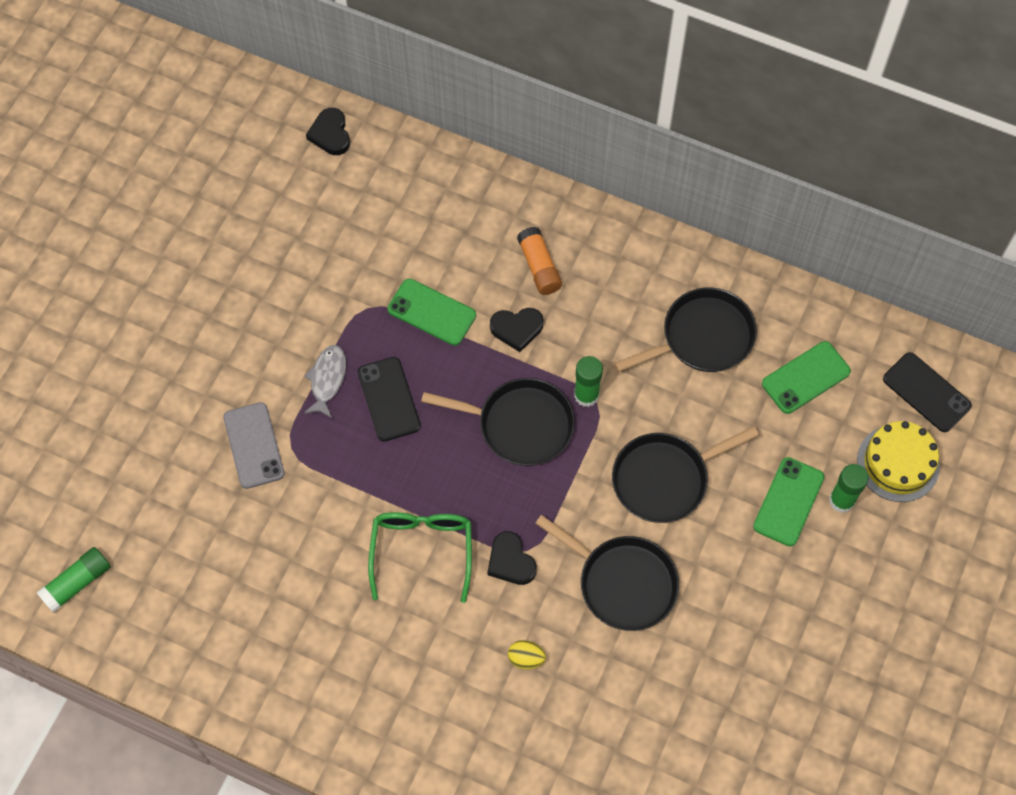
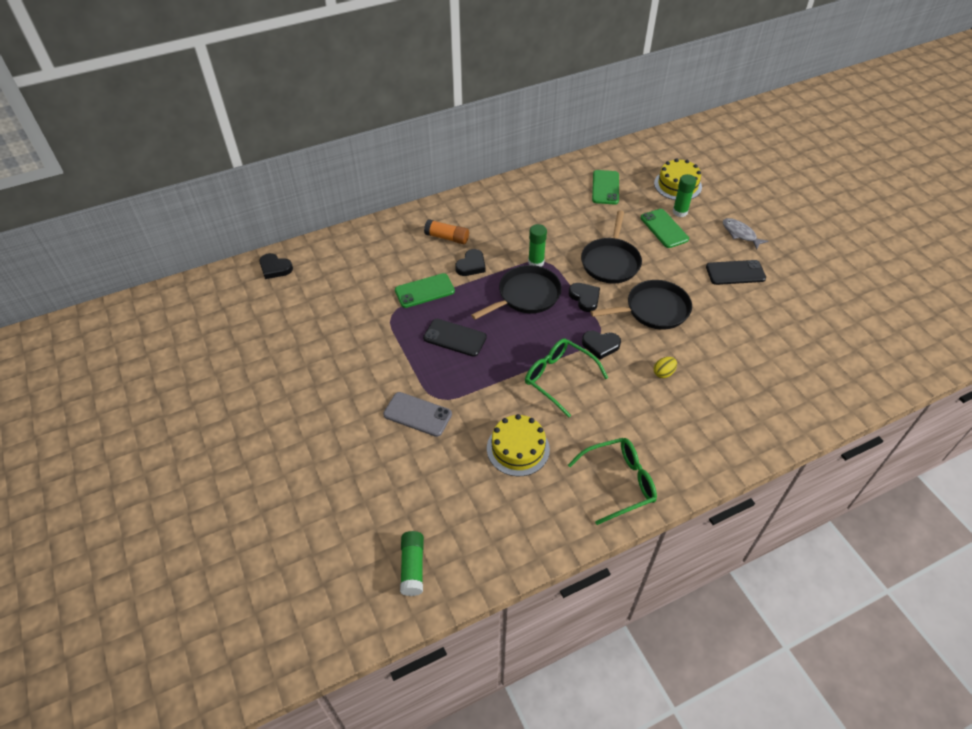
camera: 50 degrees left, 15 degrees down
(290, 577) = (518, 448): none -> yellow cake
(327, 379) = (414, 356): grey fish -> grey fish (740, 234)
(327, 709) = (618, 483): none -> green glasses
(573, 492) = (585, 298): none -> black heart
(703, 337) = (548, 206): black pan -> none
(926, 392) = (651, 158): black phone -> black phone (735, 273)

